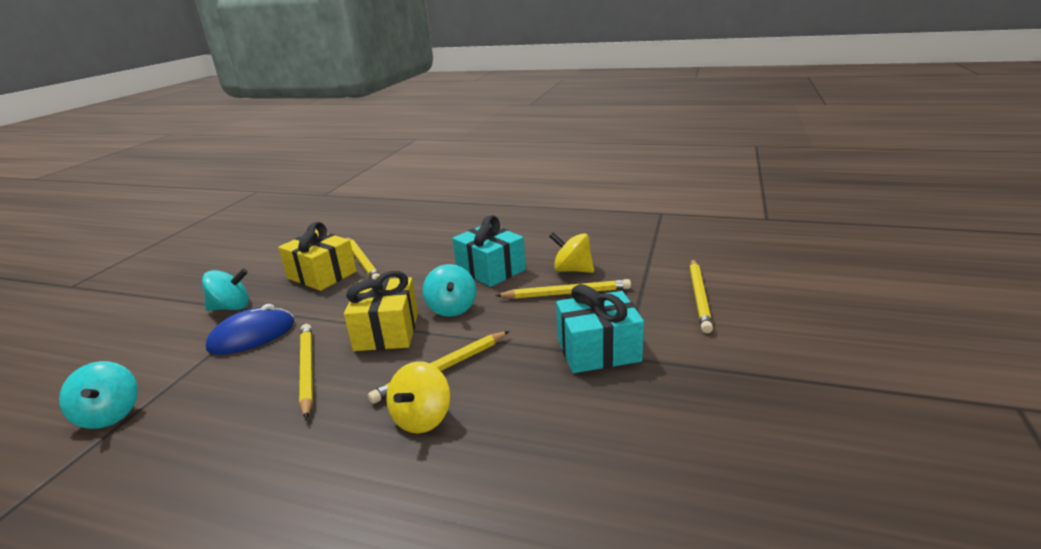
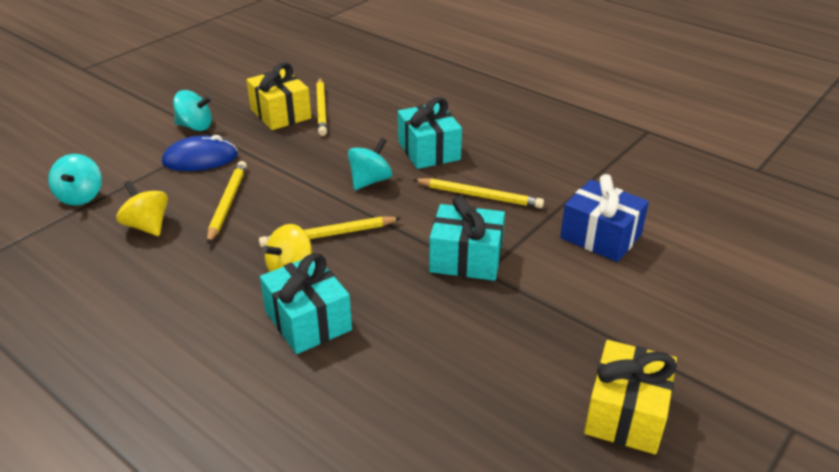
camera: 20 degrees right, 10 degrees up
(386, 331) = (305, 186): yellow gift -> yellow gift (626, 413)
(452, 308) = (370, 181): turquoise spinning top -> turquoise spinning top turned 150 degrees counterclockwise
(477, 467) = (308, 321): none -> turquoise gift
(572, 270) = (503, 173): yellow spinning top -> yellow spinning top (147, 226)
(699, 297) = (600, 236): yellow pencil -> blue gift

